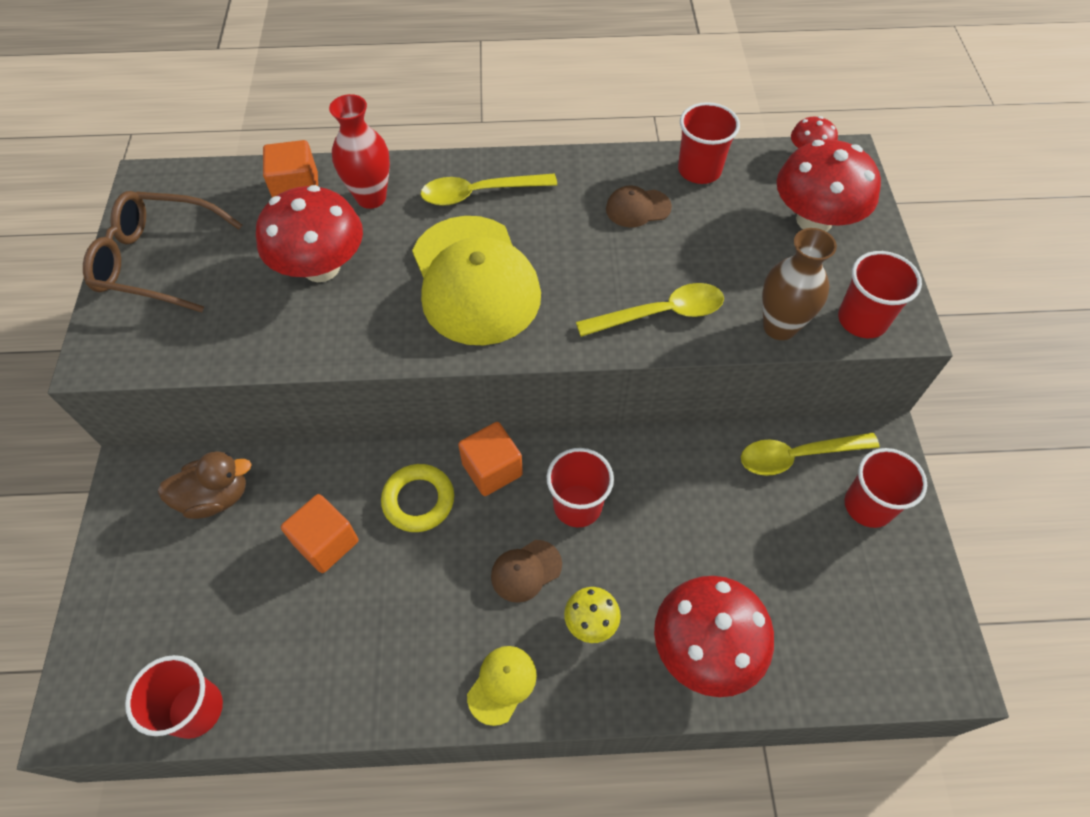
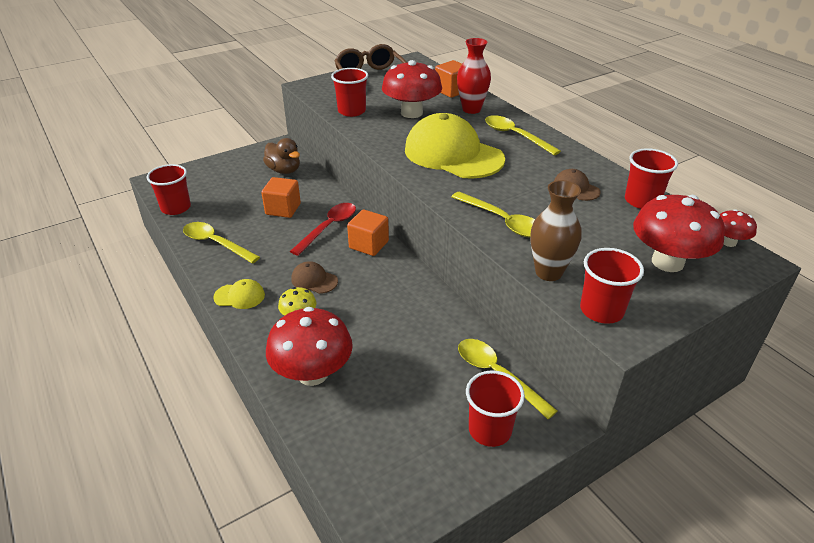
camera: 60 degrees right, 20 degrees down
(347, 676) = (215, 243): none -> yellow spoon
(418, 500) = (329, 227): yellow ring -> red spoon
(475, 280) = (453, 154): yellow cap -> yellow cap turned 90 degrees clockwise
(577, 505) = (371, 285): red cup -> red cup (351, 111)

